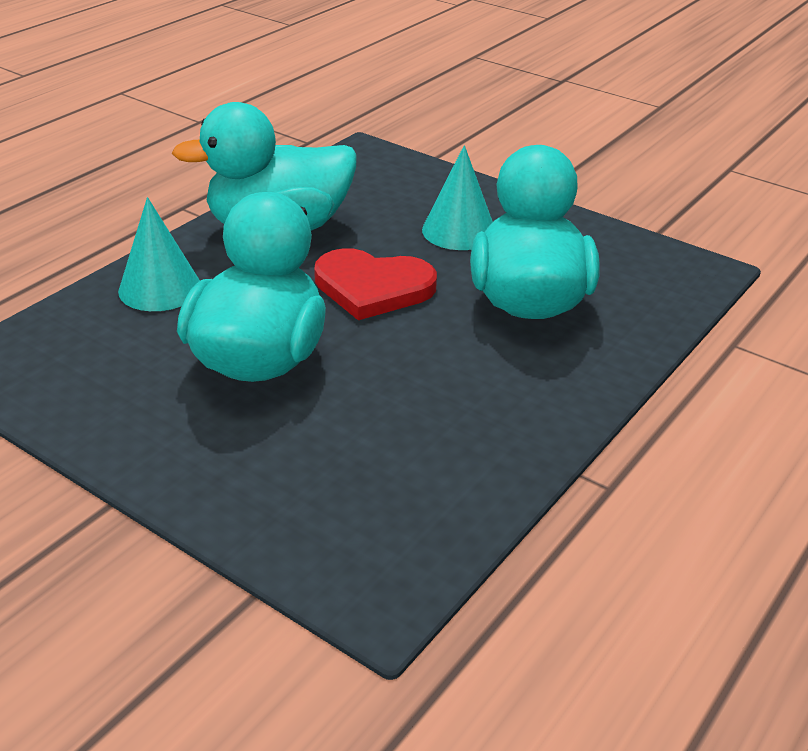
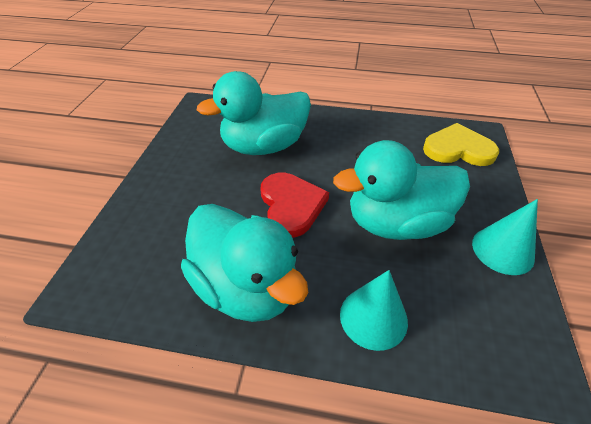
camera: 115 degrees left, 10 degrees up
(356, 522) = (458, 149): none -> yellow heart
(459, 231) = (200, 191): turquoise cone -> turquoise cone (502, 250)

